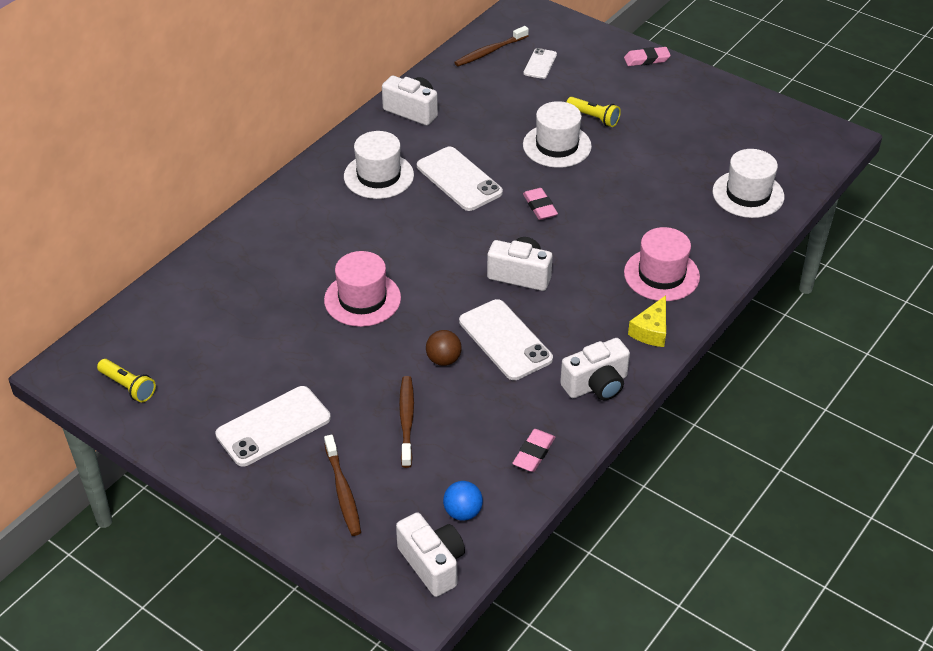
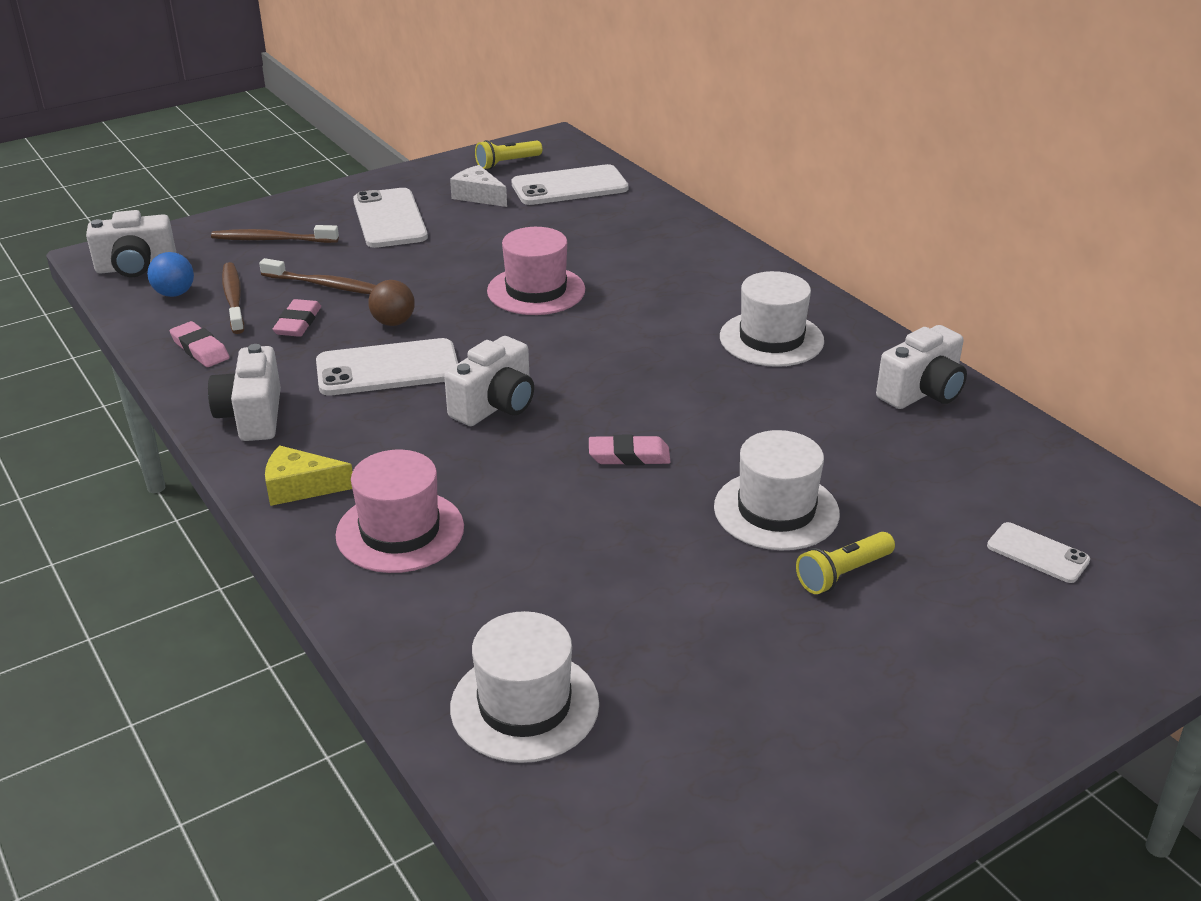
camera: 110 degrees right, 10 degrees down
(207, 383) = (478, 196): none -> white cheese
(459, 179) = (732, 399): white phone -> white phone (569, 186)
(490, 51) = (1088, 503): brown toothbrush -> brown toothbrush (233, 298)
(646, 59) = (1033, 709): pink eraser -> pink eraser (298, 323)
(651, 330) = (300, 487): yellow cheese -> yellow cheese turned 45 degrees counterclockwise

